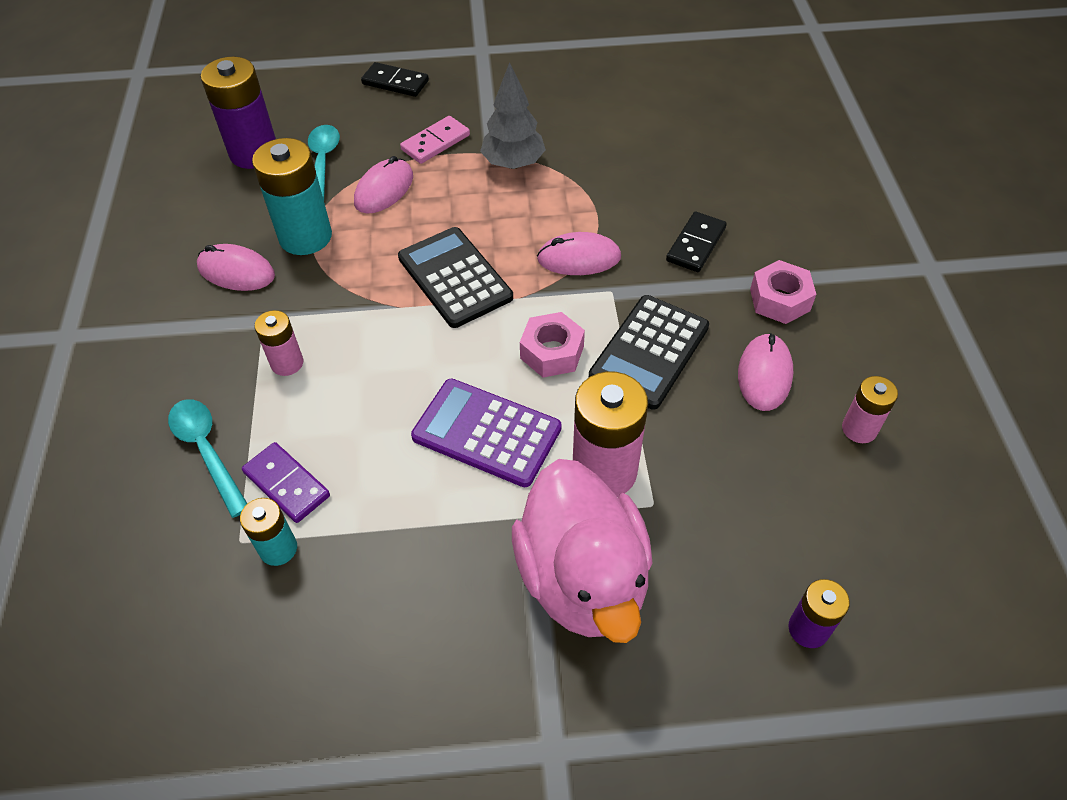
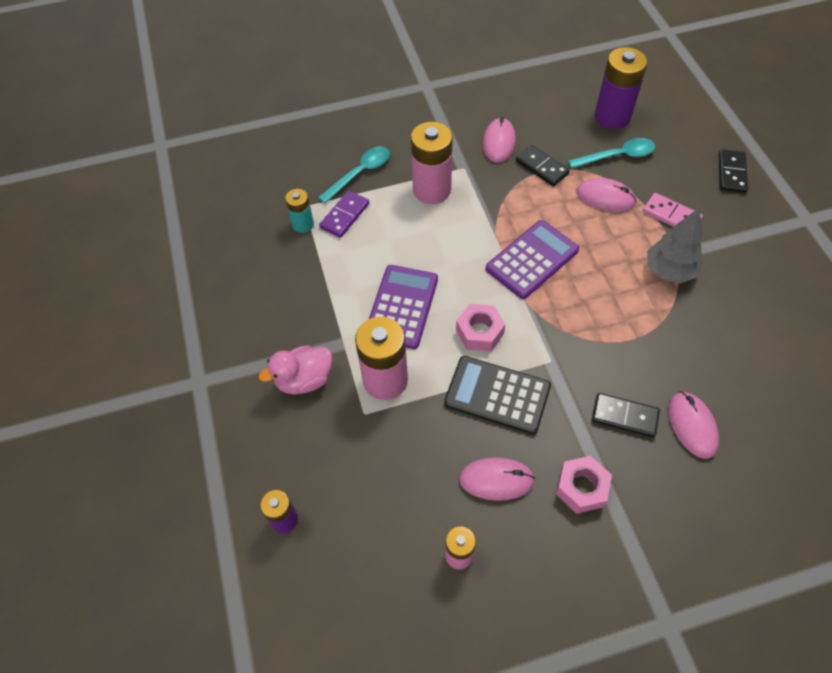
camera: 80 degrees right, 5 degrees up
(287, 363) = (432, 190): pink battery -> pink battery, size x1.81
(305, 237) = (542, 167): turquoise battery -> black domino
(455, 277) = (532, 260): black calculator -> purple calculator
(579, 258) = (578, 334): pink mouse -> pink mouse (692, 425)
(583, 578) = (304, 379): pink duck -> pink duck, size x0.57

